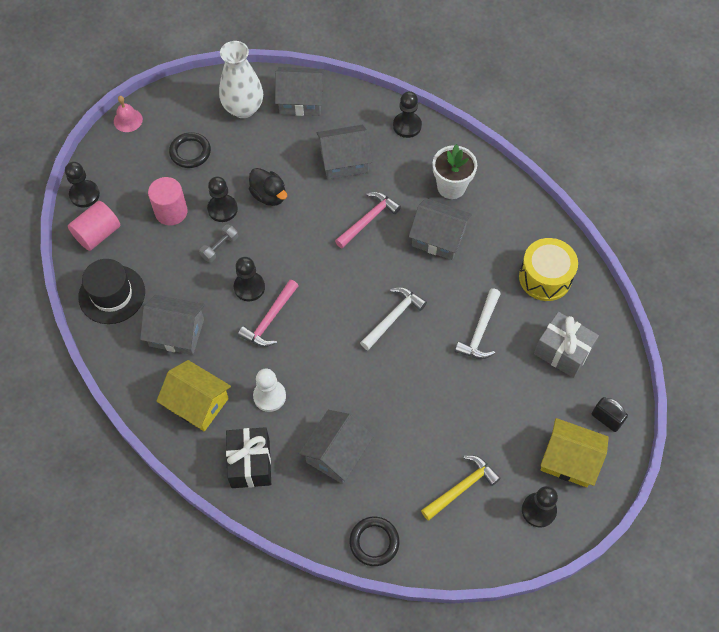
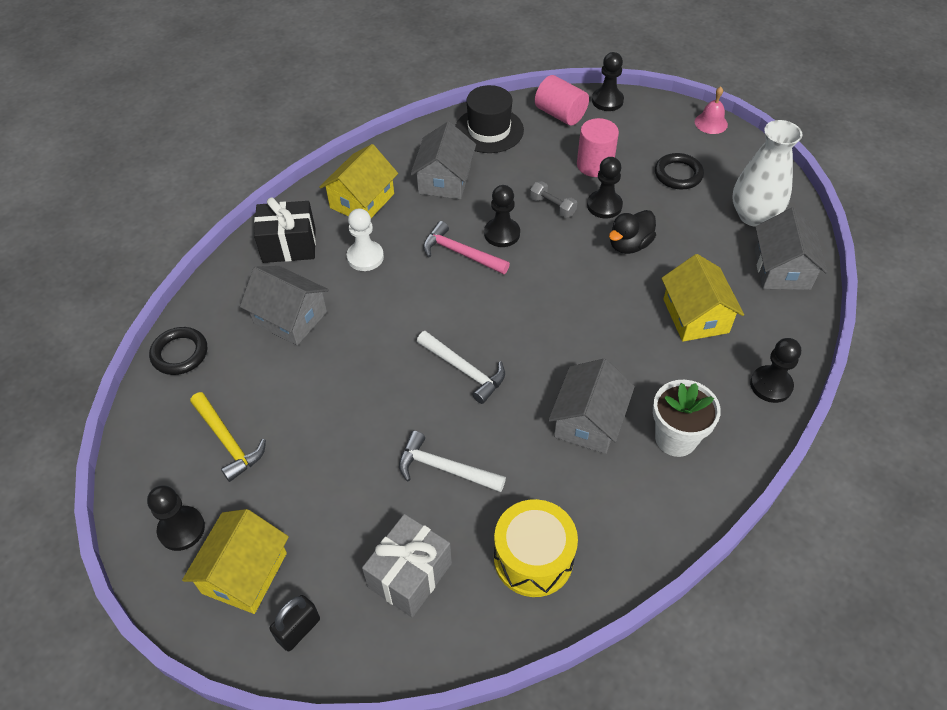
camera: 90 degrees right, 10 degrees down
(344, 161) = (695, 316): grey house -> yellow house
(368, 220) = (607, 342): pink hammer -> none

